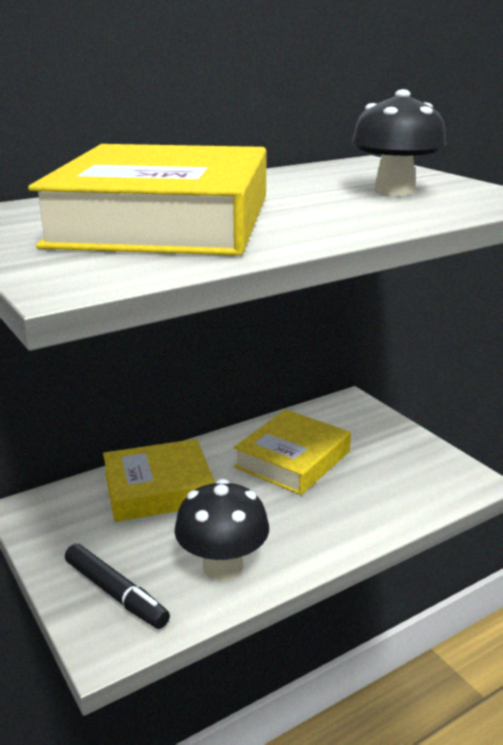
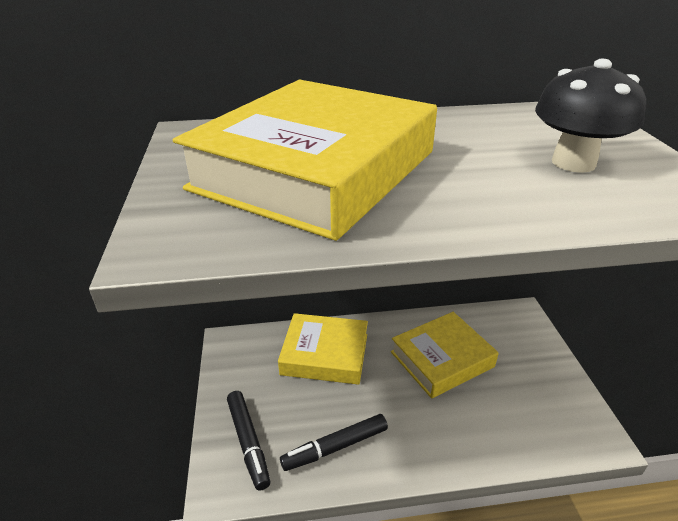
camera: 25 degrees right, 10 degrees up
(222, 566) = (335, 447): black mushroom -> black marker

